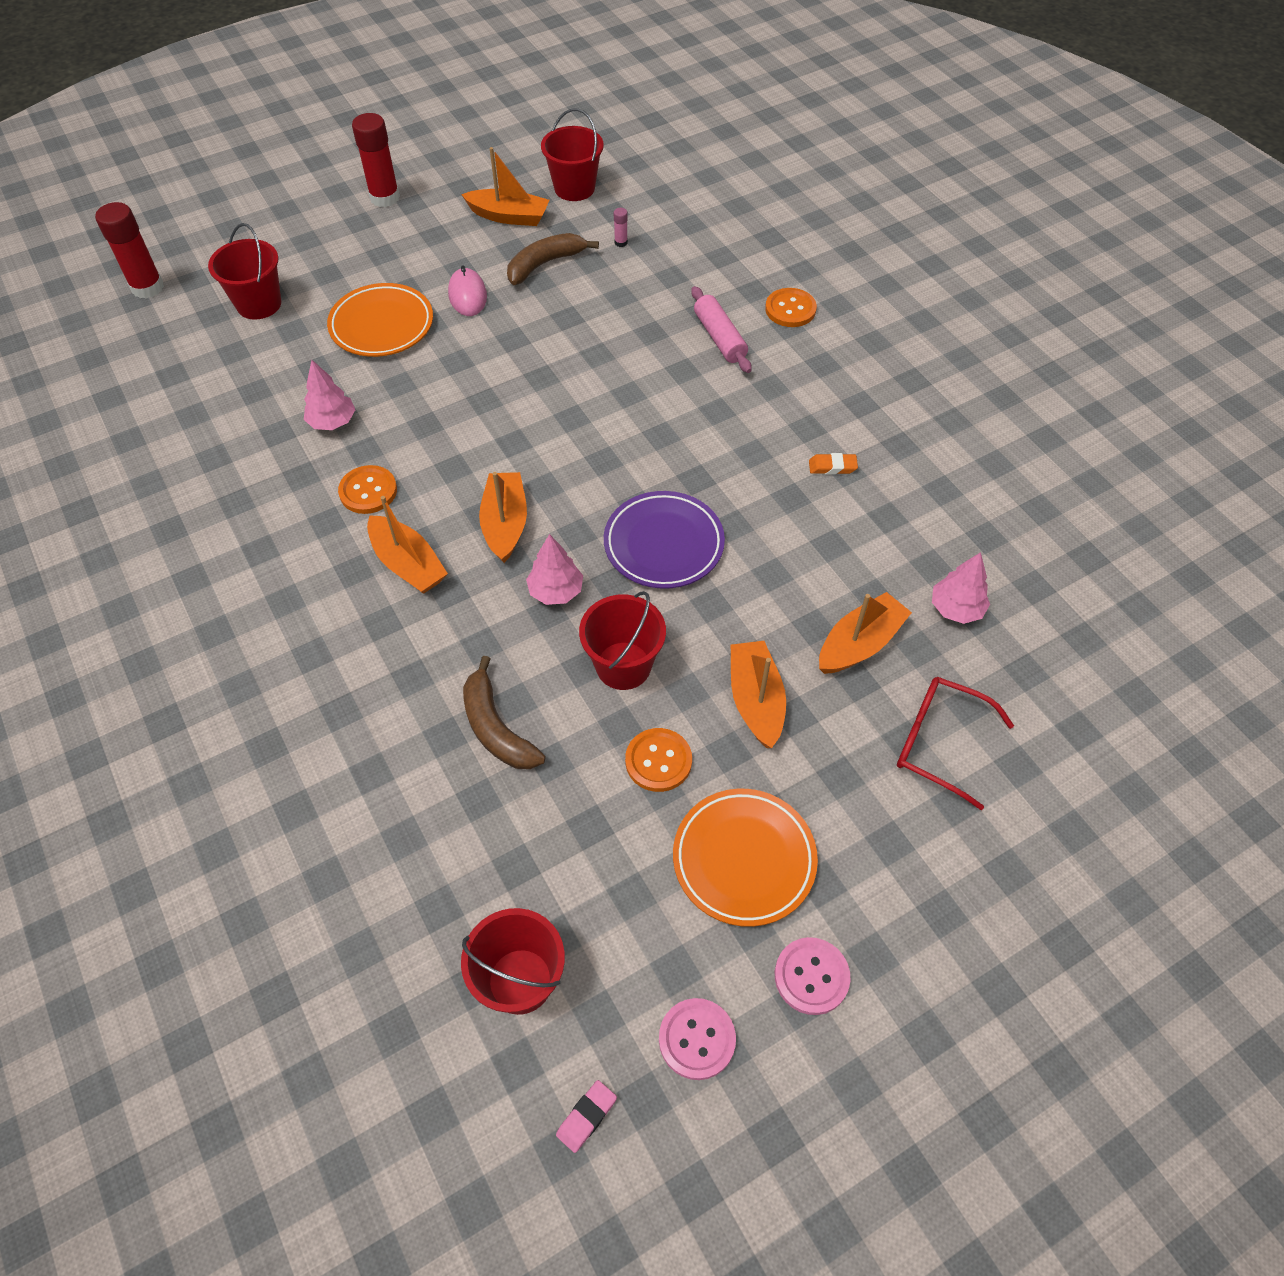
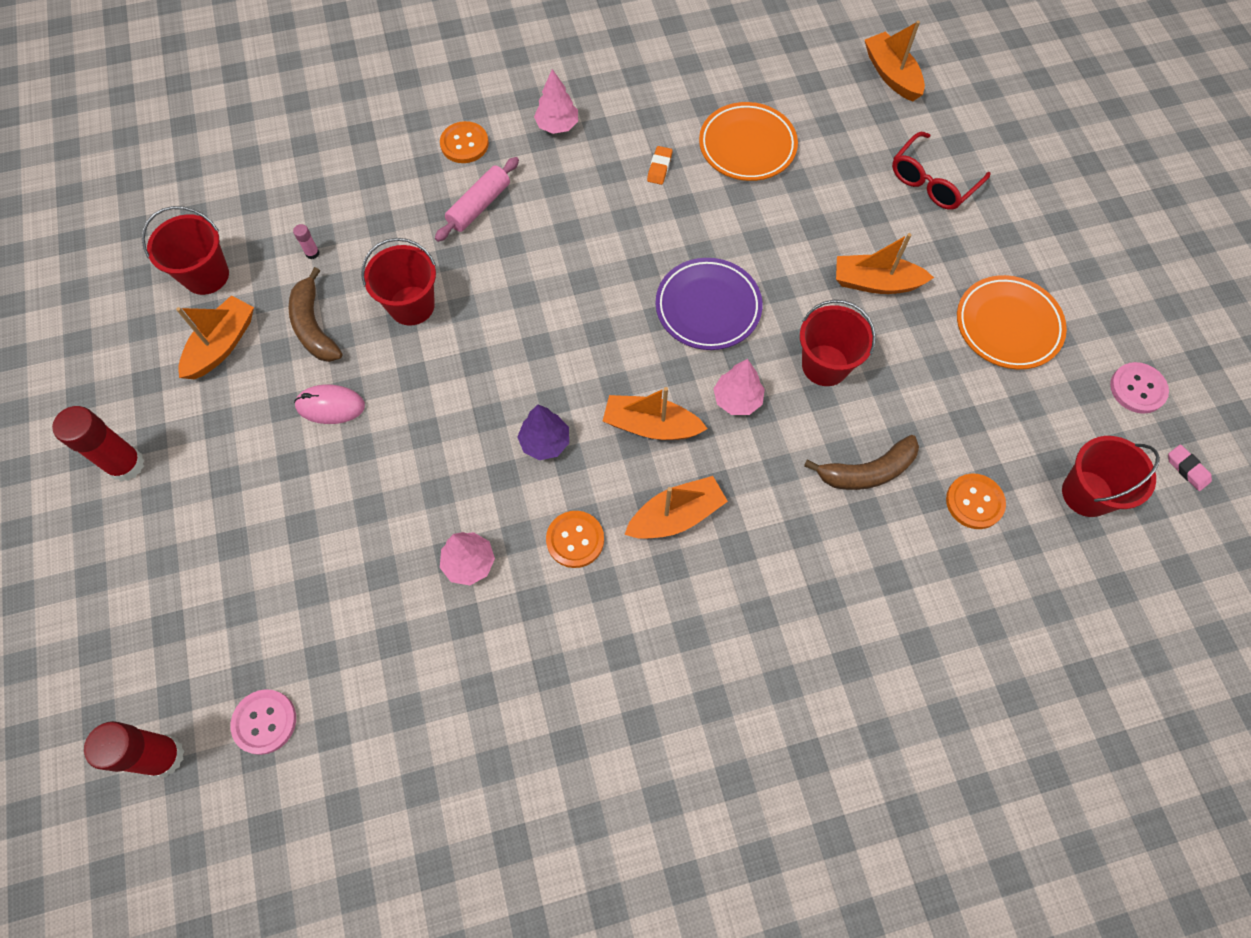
camera: 75 degrees left, 10 degrees up
(259, 304) = (252, 624): red bucket -> red bucket (411, 305)
(382, 325) = (342, 496): orange plate -> orange plate (747, 146)
(467, 446) = (545, 442): none -> purple tree
(658, 761) = (917, 361): orange button -> orange button (974, 502)
(719, 338) = (479, 206): pink rolling pin -> pink rolling pin turned 45 degrees counterclockwise
(811, 976) = (1099, 309): pink button -> pink button (264, 722)
(859, 644) = (838, 202): orange boat -> orange boat (891, 75)
(956, 608) = (820, 134): pink tree -> pink tree (557, 125)

